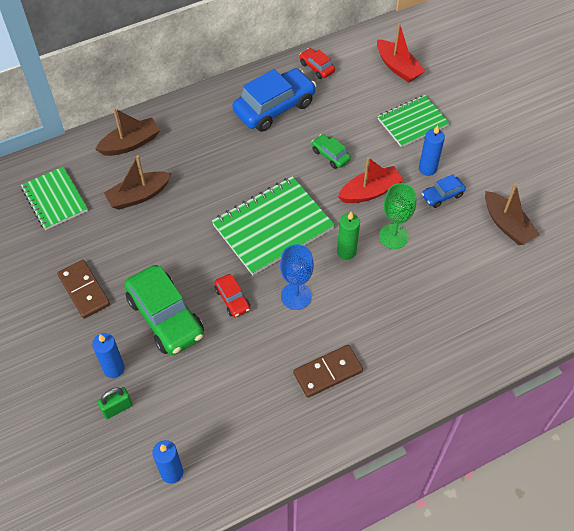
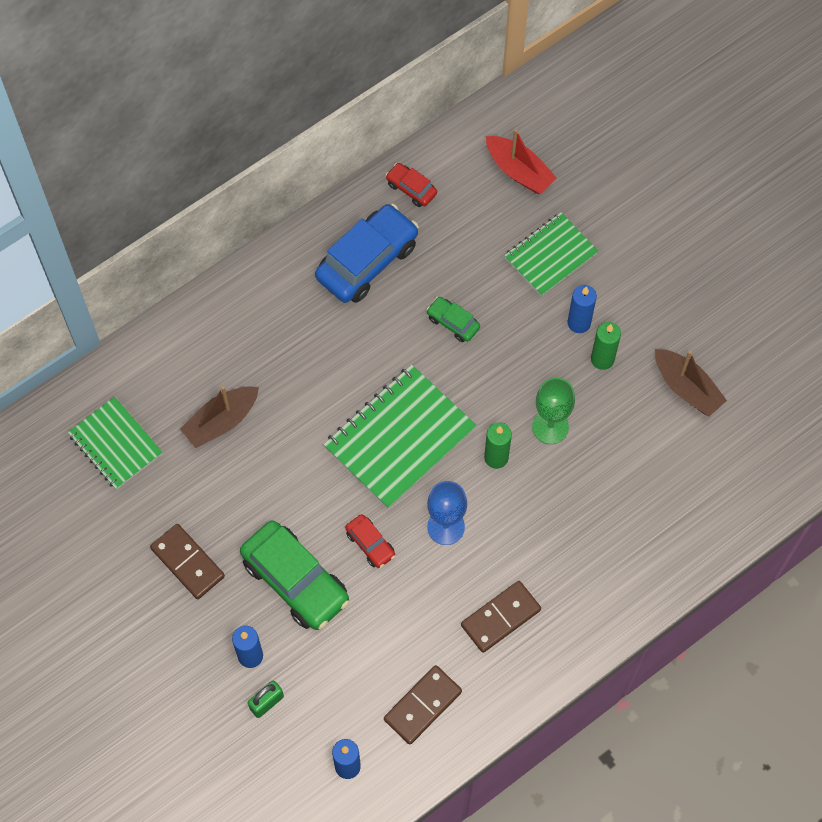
camera: 10 degrees left, 10 degrees up
(130, 143) = (191, 346): brown boat -> none
(247, 432) = (422, 705): none -> brown domino
(370, 191) = (512, 368): red boat -> none
(442, 195) = (602, 359): blue car -> green candle

